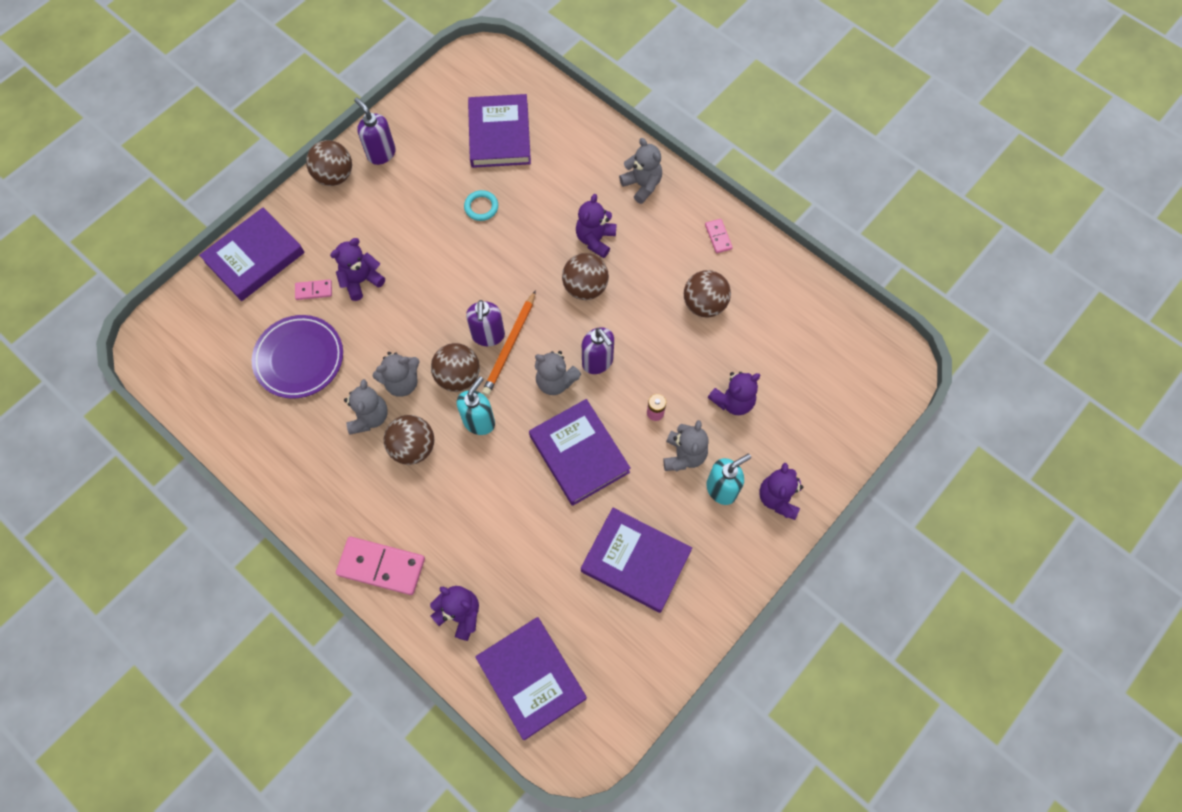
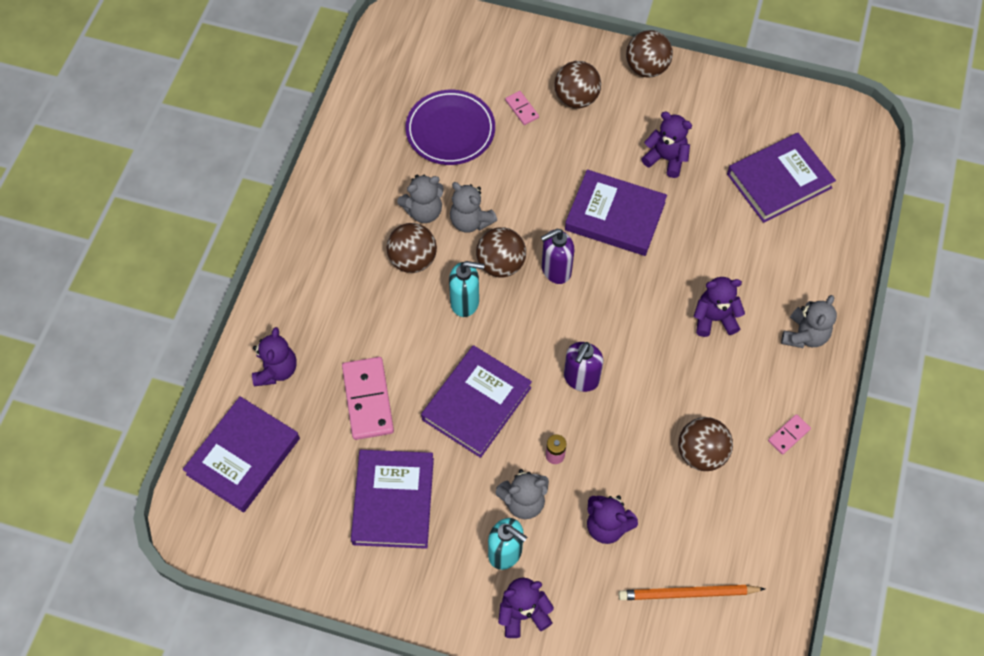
camera: 65 degrees right, 5 degrees down
(254, 257) = (528, 49): purple book -> purple book (615, 216)
(361, 280) = (553, 141): purple teddy bear -> purple teddy bear (666, 159)
(381, 154) = (693, 93): purple soap dispenser -> none
(381, 566) = (291, 287): pink domino -> pink domino (368, 399)
(481, 207) = (688, 202): turquoise ring -> none
(510, 345) = (555, 293): orange pencil -> orange pencil (687, 594)
(555, 381) = (540, 349): grey teddy bear -> none
(585, 287) = (655, 332): brown ball -> brown ball (576, 98)

